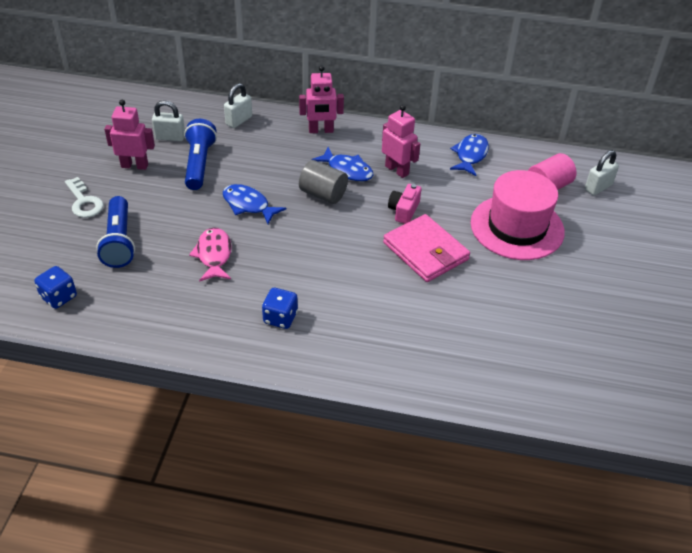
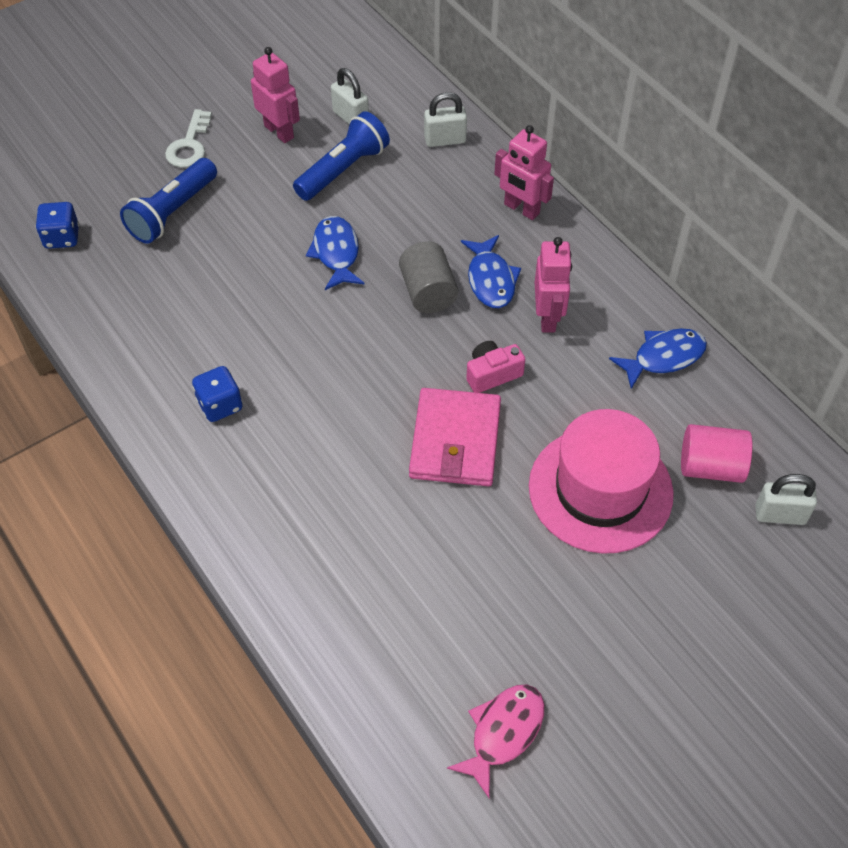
camera: 45 degrees right, 10 degrees up
(214, 255) = (238, 288): pink fish -> pink fish (503, 733)

